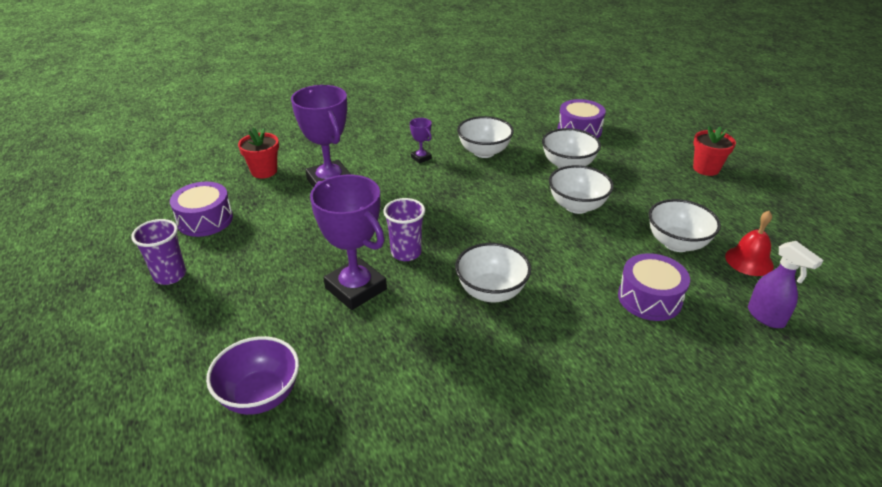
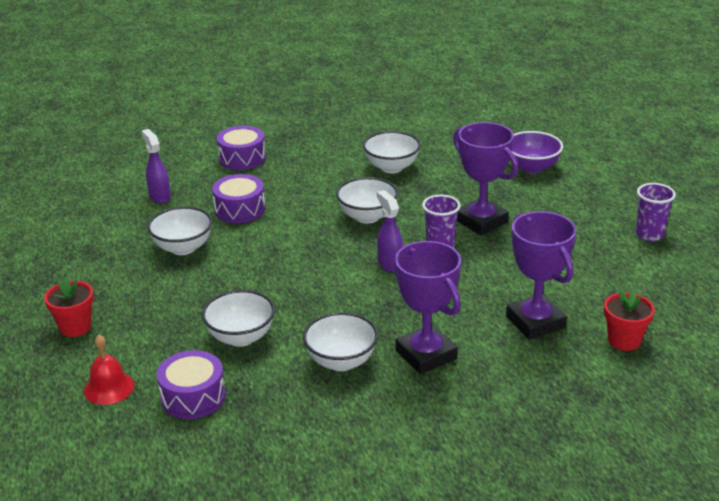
camera: 175 degrees left, 5 degrees down
(205, 220) = (654, 282): purple drum -> purple drum (242, 158)
(421, 158) = (426, 355): purple trophy -> purple trophy, size x2.25
(457, 231) = (390, 264): none -> purple spray bottle
(577, 206) = (257, 286): white bowl -> white bowl (391, 167)
(749, 261) = (131, 233): red bell -> red bell (109, 388)

